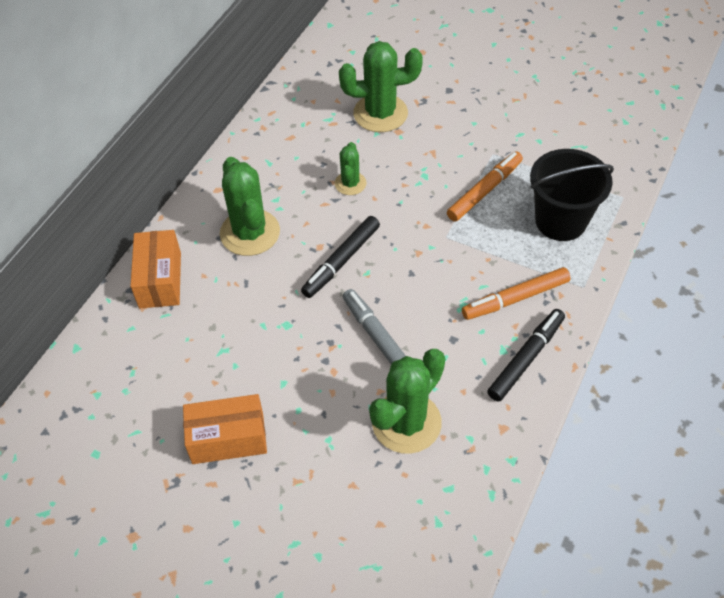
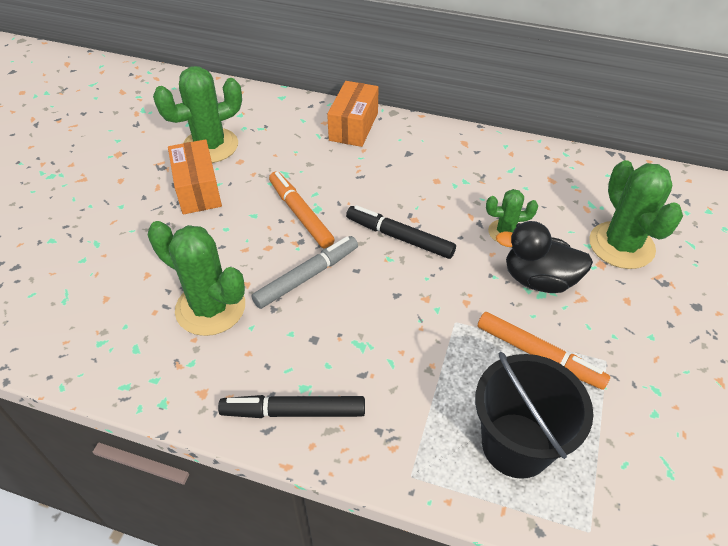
camera: 80 degrees right, 5 degrees down
(160, 280) = (353, 126): orange box -> orange box turned 60 degrees counterclockwise
(250, 233) = (418, 170): green cactus -> green cactus (210, 146)
(409, 174) = (538, 280): none -> black duck
(515, 298) = (378, 396): orange marker -> orange marker (300, 214)
(526, 358) = (293, 412): black marker -> black marker turned 150 degrees clockwise

